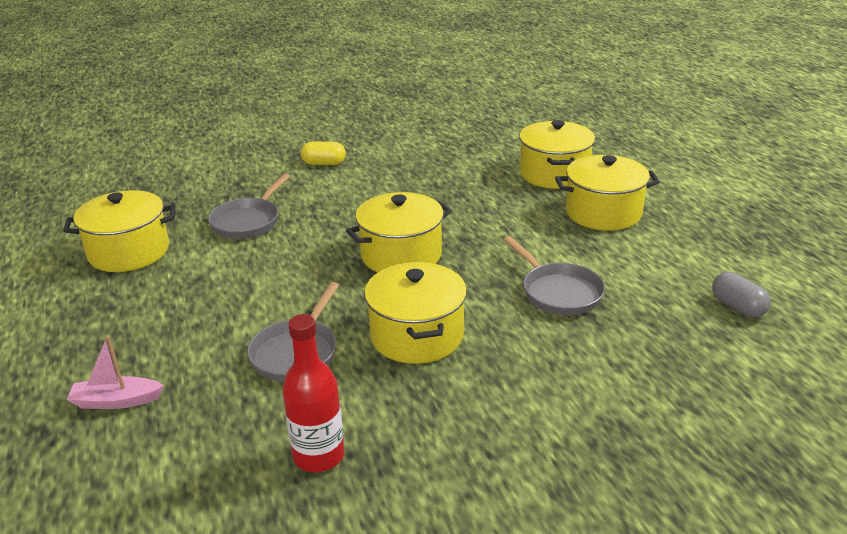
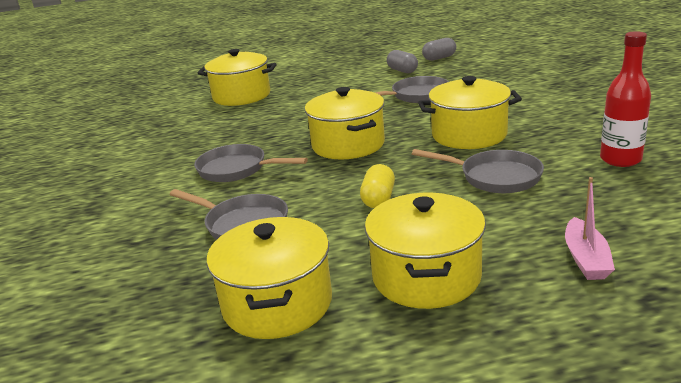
camera: 80 degrees left, 5 degrees down
(324, 163) = (131, 191): yellow capsule -> yellow capsule (378, 199)
(354, 202) = (236, 169): none -> grey pan
(603, 213) = (313, 83): yellow pot -> yellow pot (426, 276)
(665, 276) = (402, 71): none -> grey capsule

